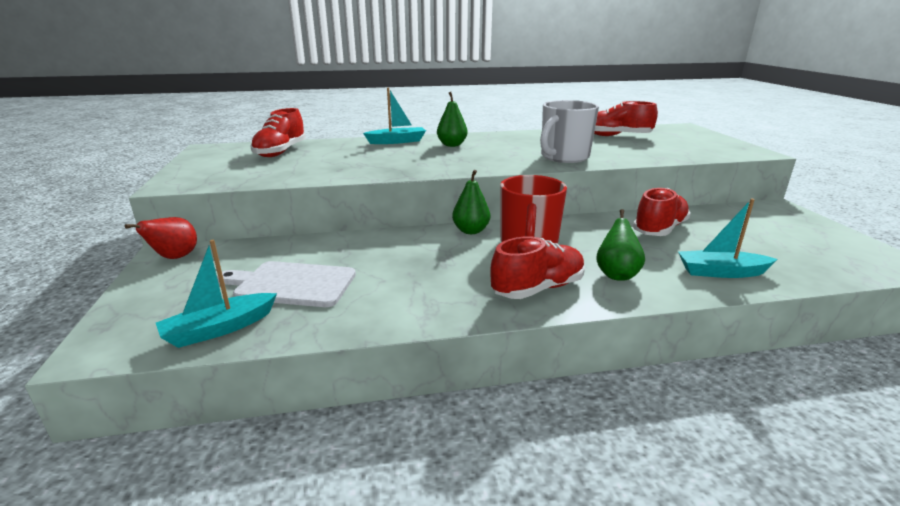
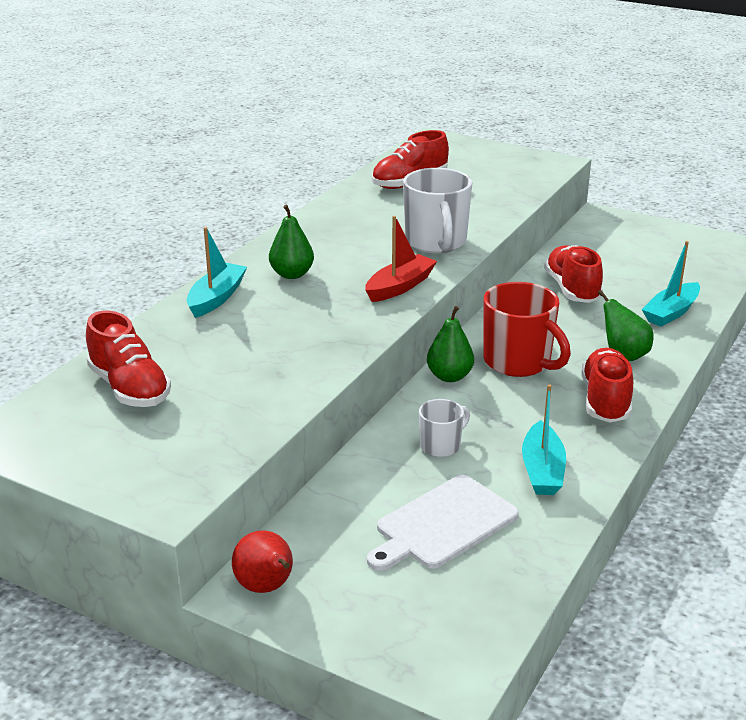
camera: 50 degrees left, 5 degrees up
(219, 329) = (492, 593): turquoise boat -> turquoise boat (542, 470)
(385, 254) = (441, 445): none -> white mug
(490, 164) = (400, 287): none -> red boat

